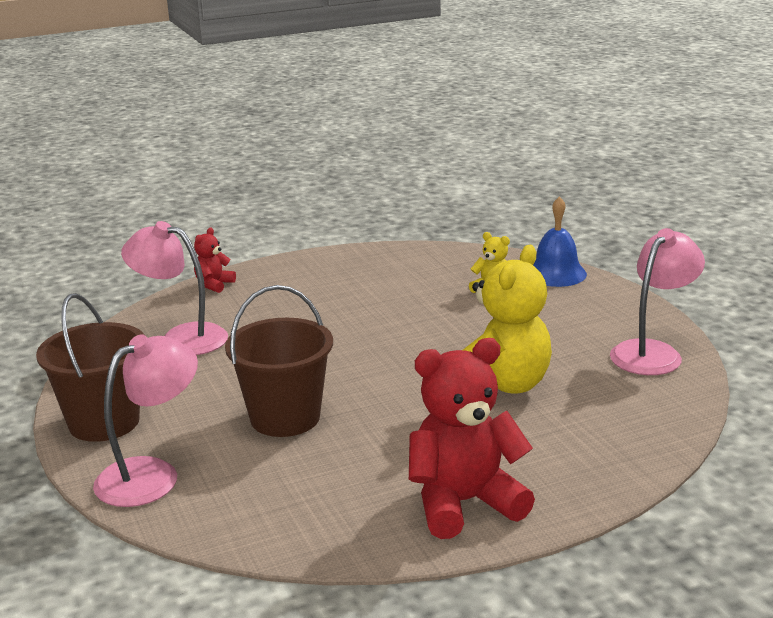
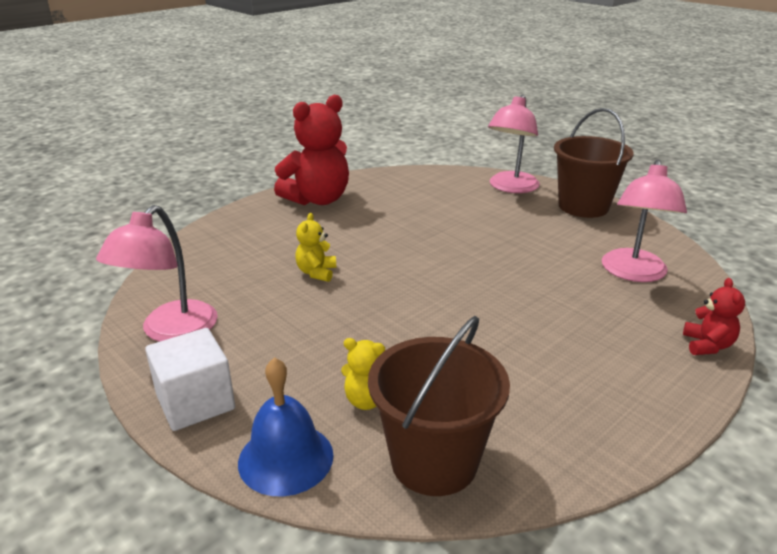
camera: 160 degrees right, 5 degrees up
(181, 338) = (633, 273): pink lamp -> pink lamp turned 105 degrees clockwise
(285, 418) = (467, 226): brown bucket -> brown bucket (434, 461)
(501, 386) = (316, 272): yellow teddy bear -> yellow teddy bear, size x0.47
(619, 304) = (195, 402): none -> white cube

